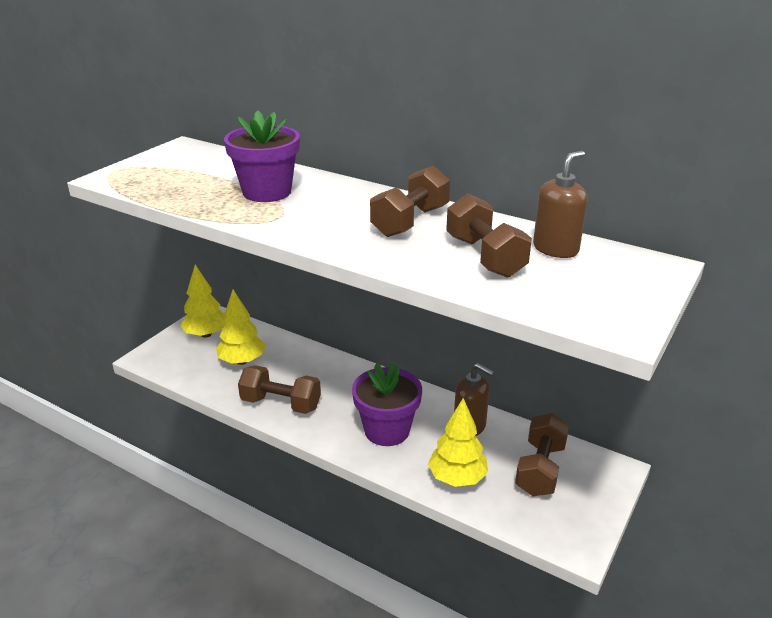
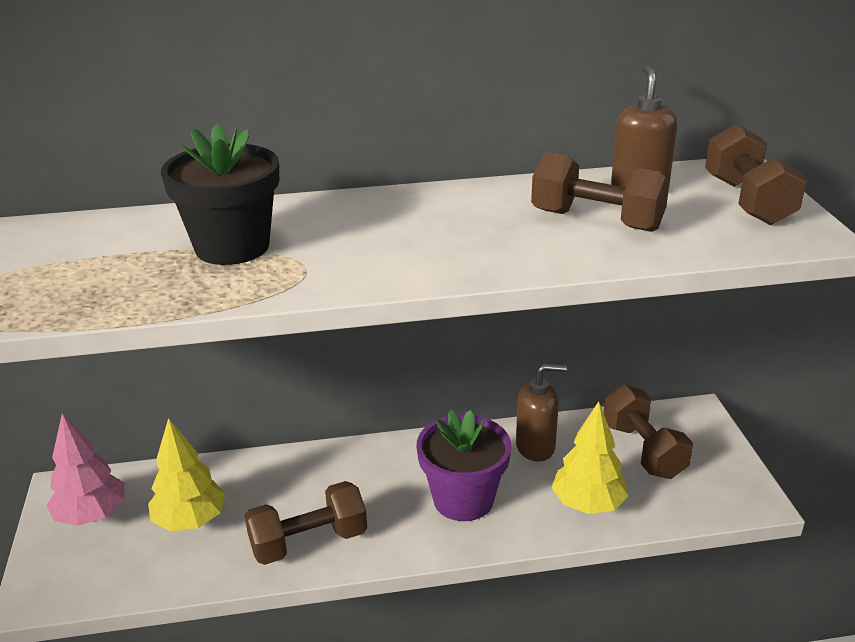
camera: 40 degrees left, 0 degrees up
(206, 334) = (91, 515): yellow tree -> pink tree
(267, 192) = (232, 247): purple flower pot -> black flower pot
(410, 221) = (462, 215): brown dumbbell -> brown dumbbell (747, 201)

